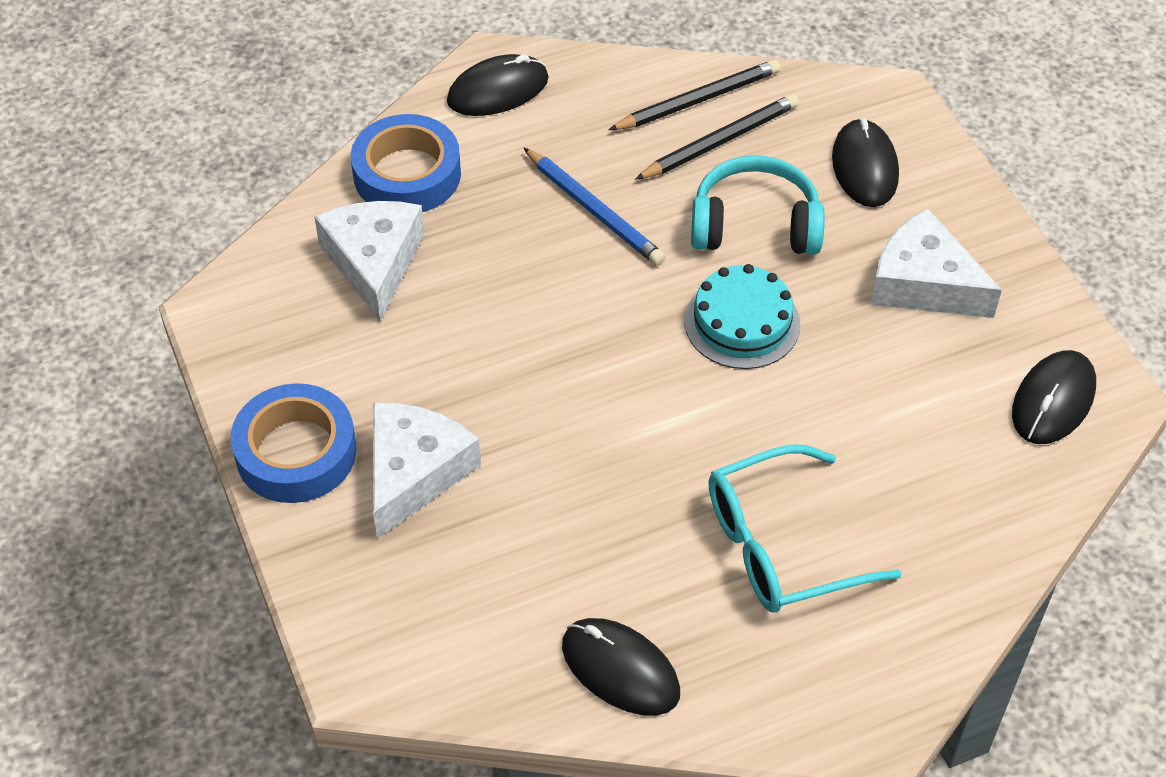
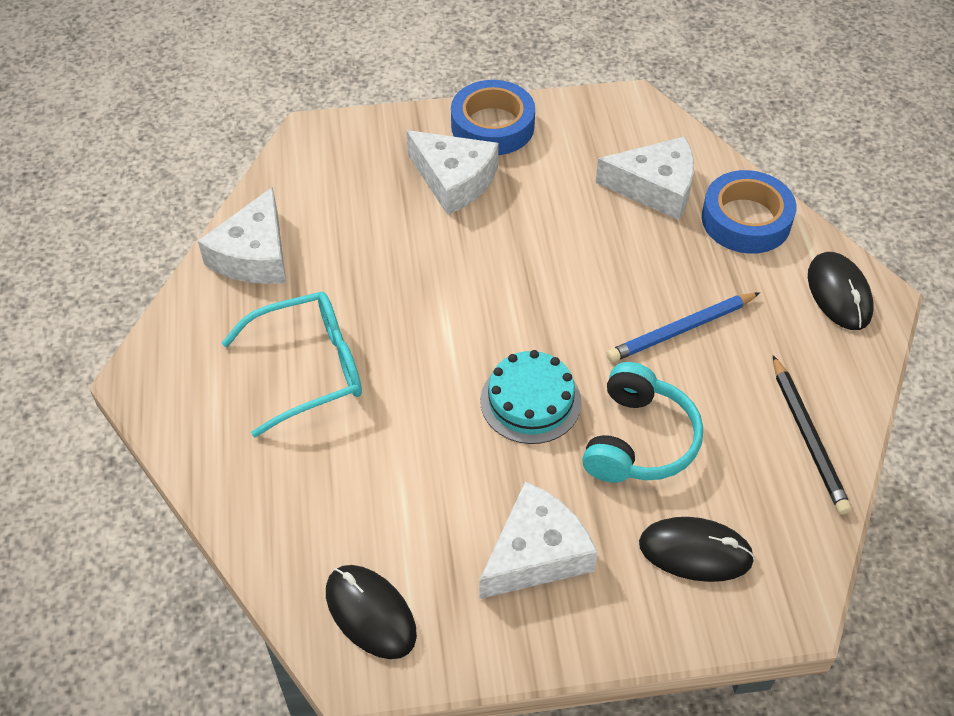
camera: 105 degrees right, 0 degrees up
(620, 669) = (254, 255): black mouse -> white cheese
(720, 141) = (750, 441): black pencil -> none
(781, 545) = (309, 369): turquoise glasses -> turquoise glasses turned 75 degrees clockwise

